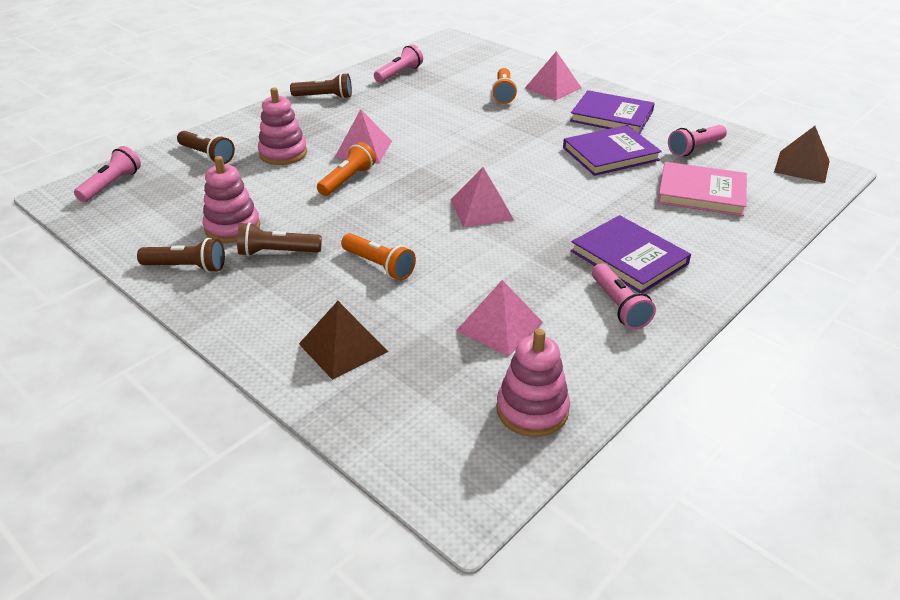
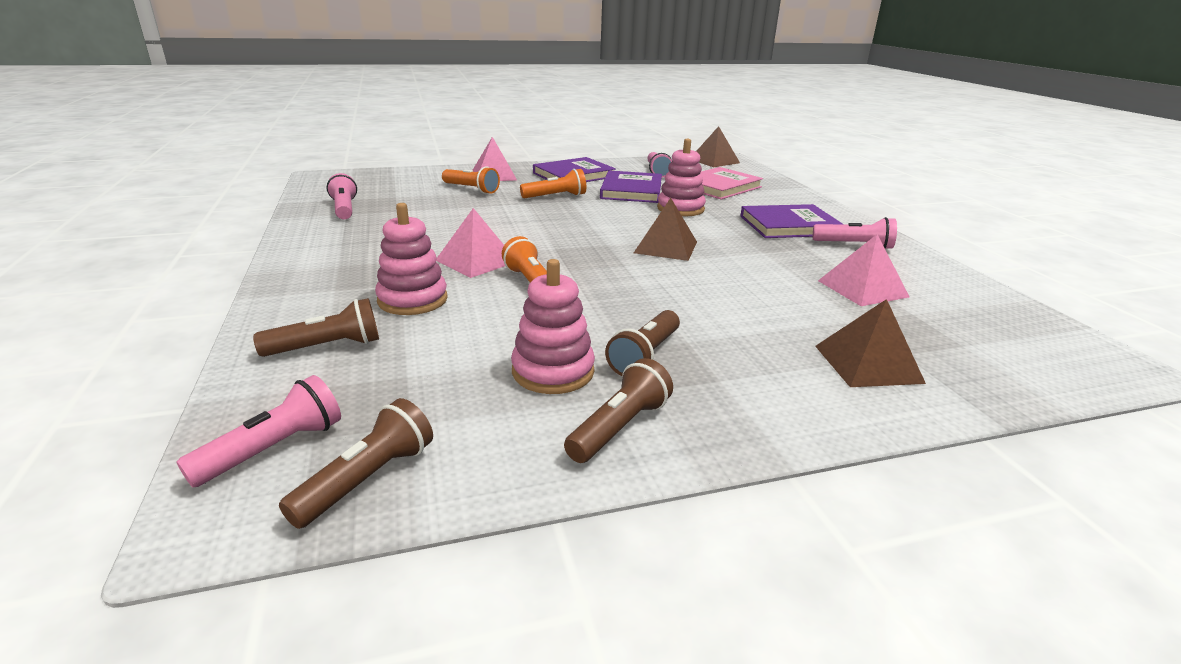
camera: 60 degrees left, 10 degrees down
(111, 185) = (274, 449): pink flashlight -> pink flashlight turned 75 degrees clockwise
(324, 97) = (317, 249): brown flashlight -> brown flashlight (367, 479)
(379, 266) = (724, 310): orange flashlight -> orange flashlight (556, 196)
(481, 209) = (665, 247): pink pyramid -> brown pyramid
(532, 410) = (989, 308): pink stacking toy -> pink stacking toy (680, 209)

